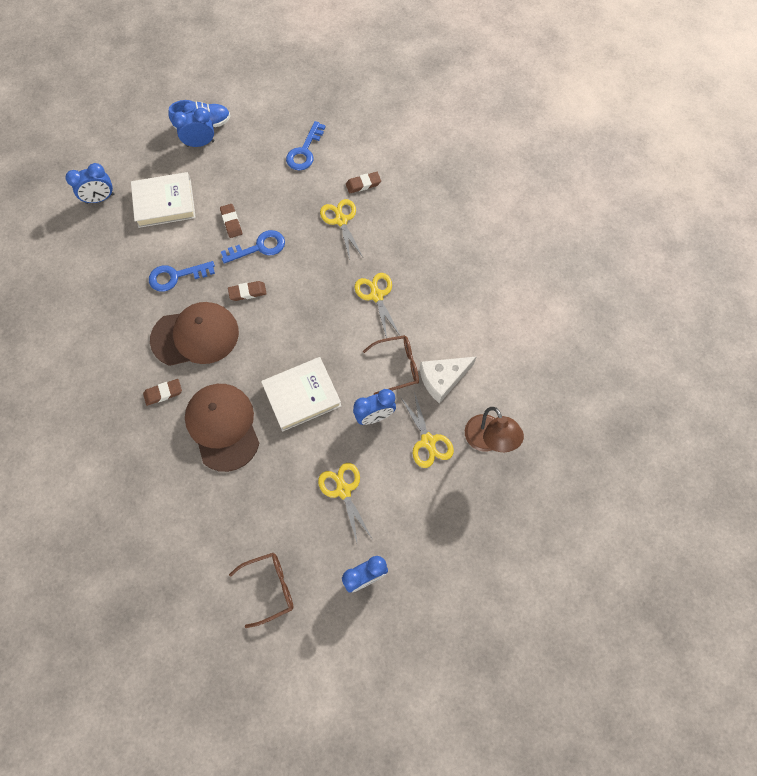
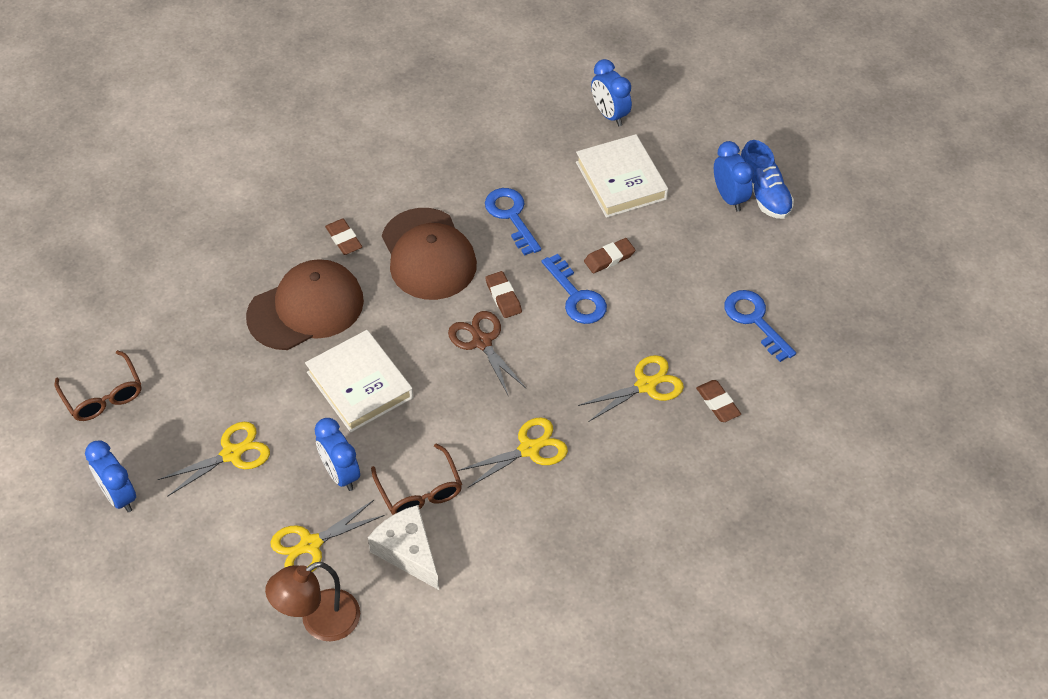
camera: 80 degrees right, 15 degrees down
(283, 311) = (481, 342): none -> brown scissors
(304, 151) = (754, 320): blue key -> blue key turned 45 degrees clockwise

